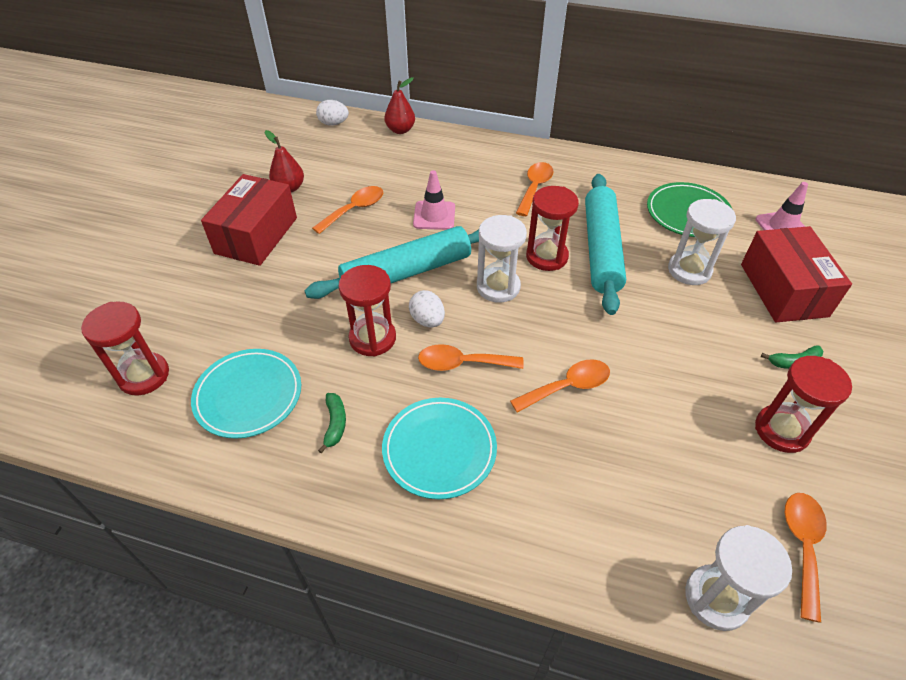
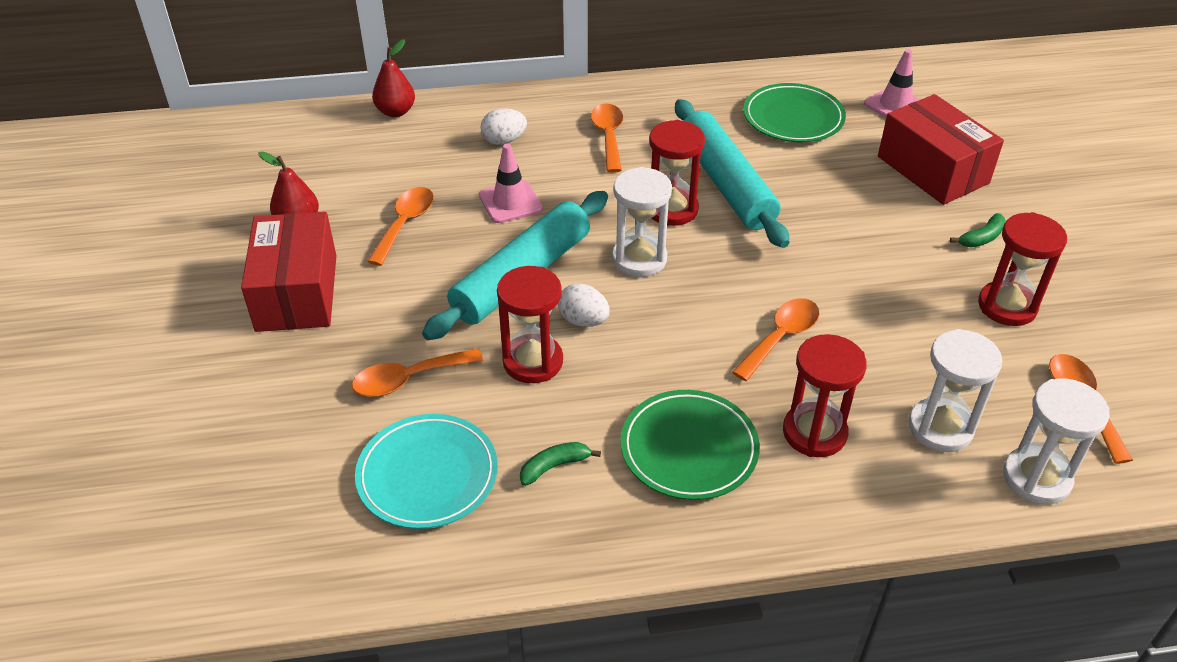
camera: 25 degrees left, 5 degrees down
(144, 376) = (273, 502): red hourglass -> red hourglass (814, 432)
(333, 123) = (299, 126): white egg -> white egg (504, 140)
(335, 424) = (554, 466): green banana -> green banana turned 90 degrees counterclockwise
(439, 450) = (689, 449): turquoise plate -> green plate
(462, 363) = (654, 353): orange spoon -> orange spoon (408, 379)
(689, 270) = (830, 178): white hourglass -> white hourglass (940, 428)

